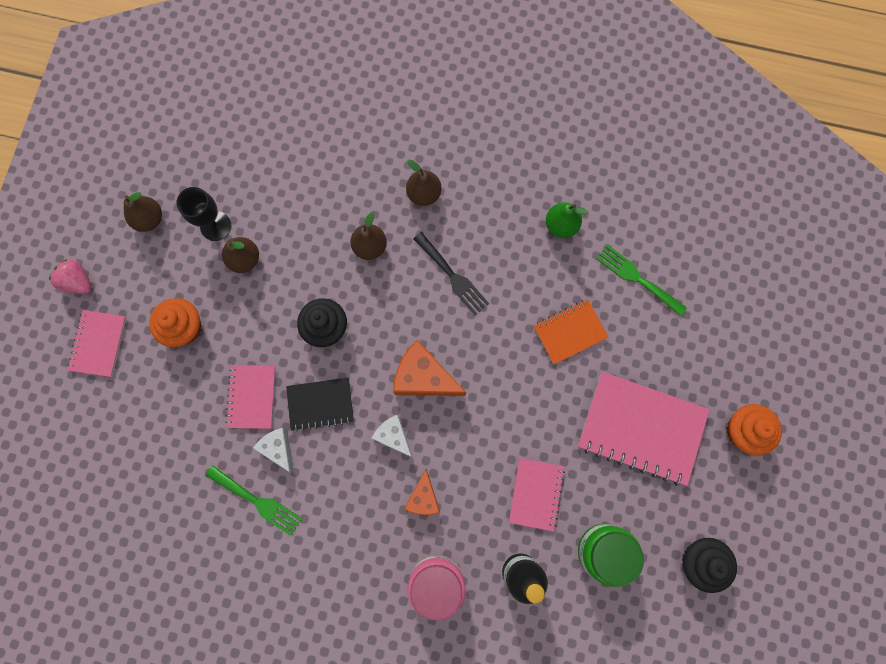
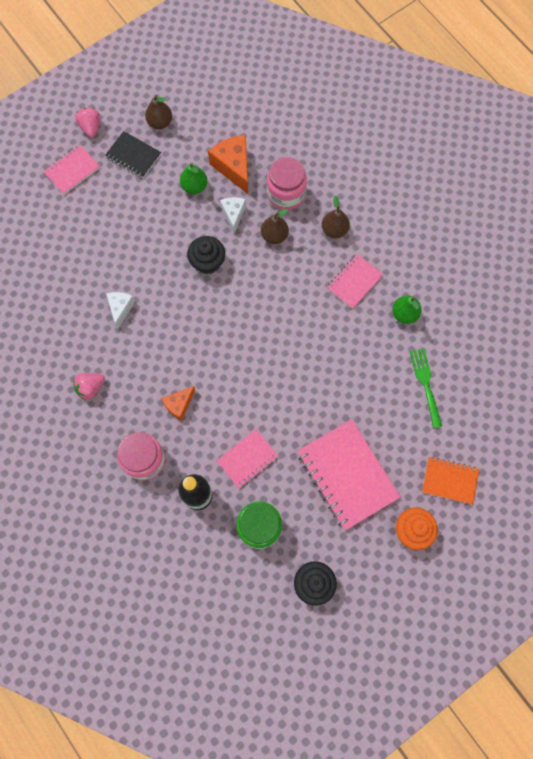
camera: 40 degrees right, 5 degrees down
(184, 327) = (127, 198): orange cupcake -> none
(215, 226) = (194, 155): black goblet -> none
(245, 259) = (194, 186): brown pear -> green pear
(252, 397) = (131, 267): pink notebook -> pink notebook (354, 282)
(257, 501) = (83, 328): green fork -> none
(319, 556) = (90, 388): none -> pink strawberry
(320, 404) = (166, 303): black notebook -> black notebook (133, 155)
(345, 194) = (286, 194): none -> pink jar
(393, 436) = (192, 356): white cheese -> white cheese (233, 214)
(424, 377) = (240, 336): orange cheese -> orange cheese (233, 167)
(453, 276) = (309, 292): black fork -> none
(570, 332) = (353, 381): orange notebook -> orange notebook (449, 480)

